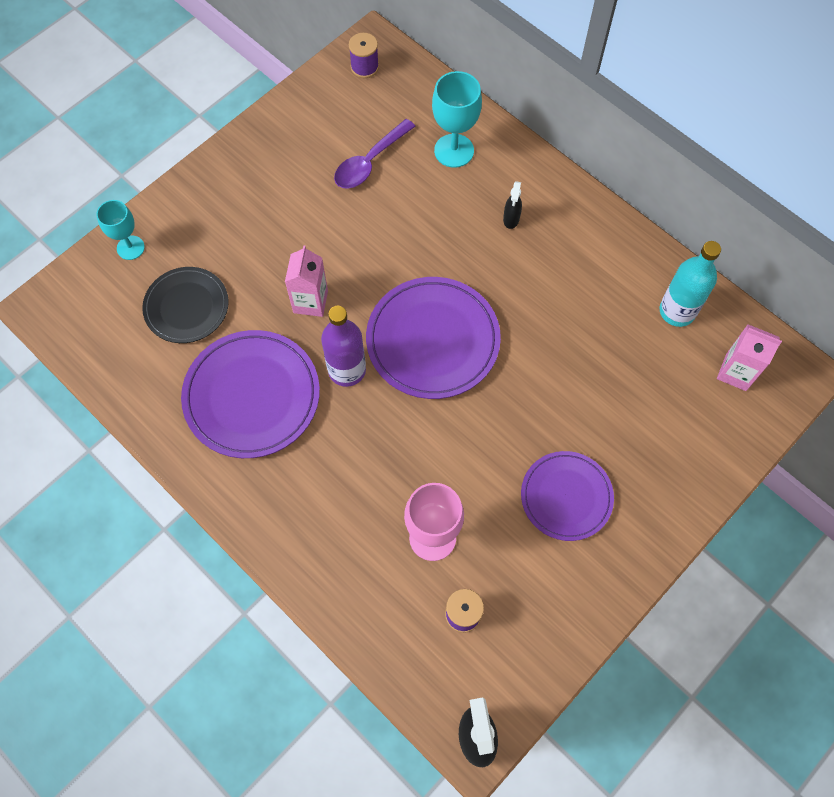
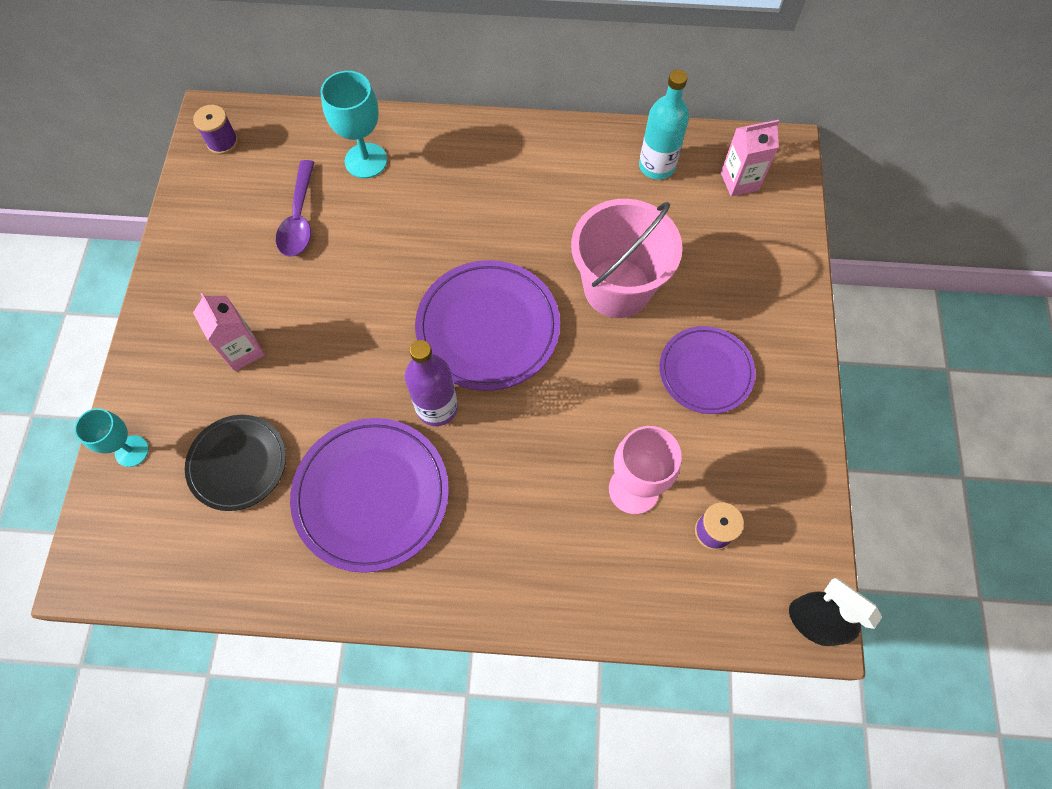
camera: 40 degrees left, 0 degrees up
(310, 302) = (352, 373): pink carton -> pink carton (243, 350)
(511, 219) = (464, 184): black spray bottle -> none
(556, 383) = (617, 288): none -> pink bucket

